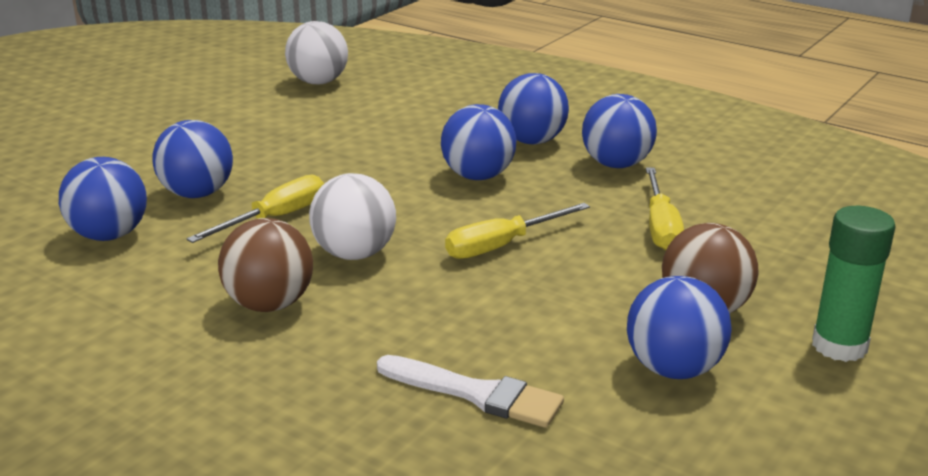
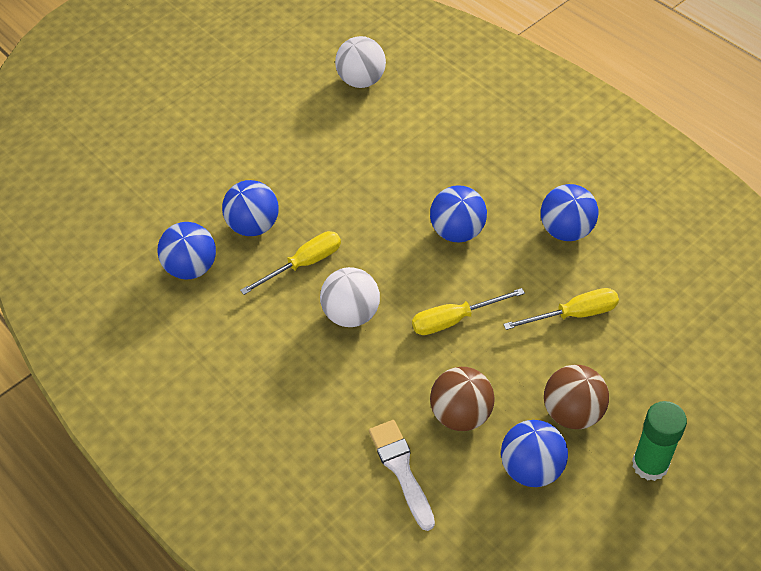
camera: 15 degrees right, 25 degrees up
(269, 304) = (288, 360): brown ball -> brown ball (461, 414)
(476, 394) = (401, 469): white brush -> white brush turned 150 degrees counterclockwise
(532, 141) = (510, 189): blue ball -> none
(660, 226) = (574, 314): yellow screwdriver -> yellow screwdriver turned 120 degrees counterclockwise

